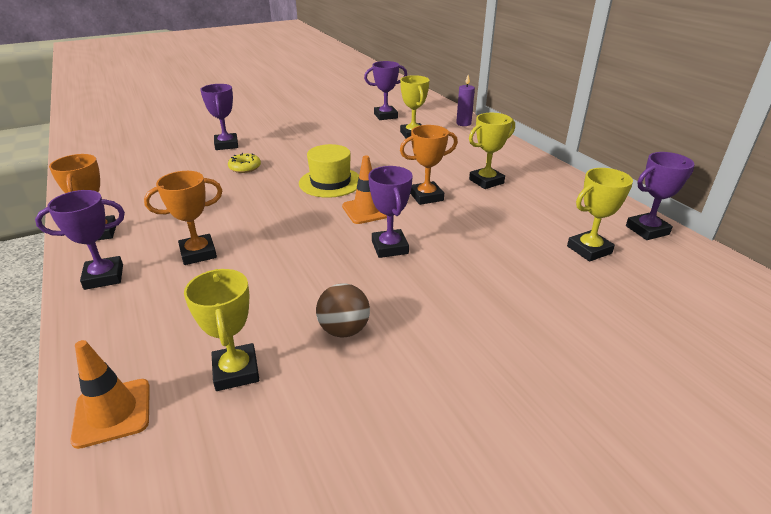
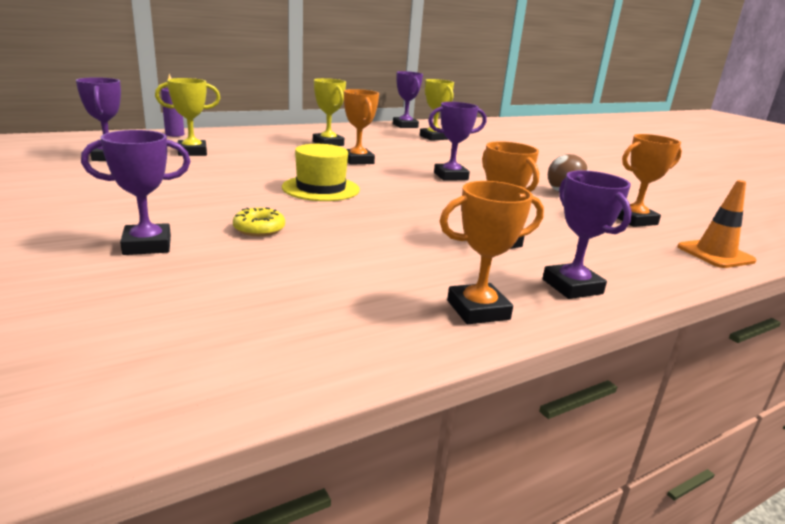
camera: 95 degrees left, 10 degrees down
(236, 371) = (634, 220): yellow trophy -> orange trophy
(367, 210) = (387, 179): orange traffic cone -> none

